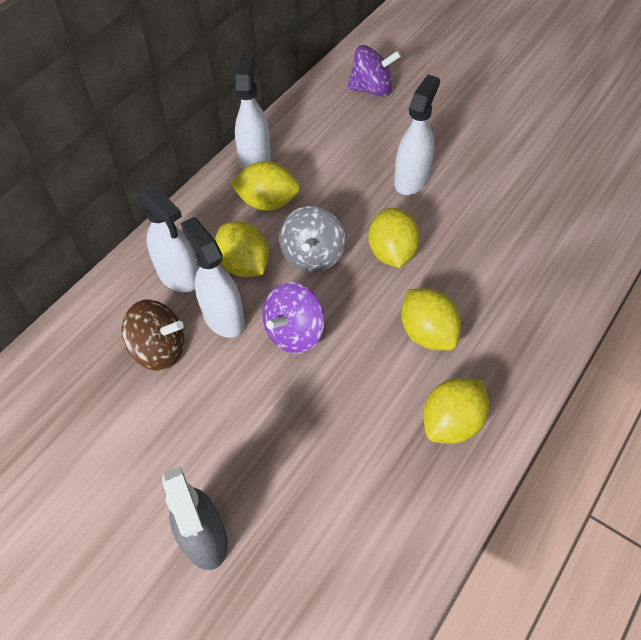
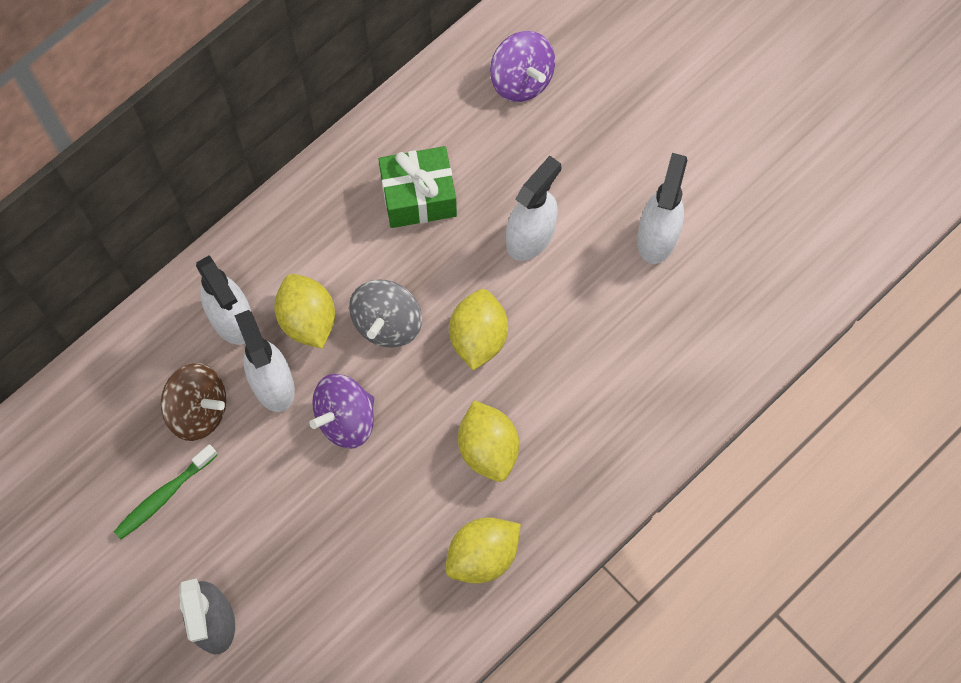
camera: 10 degrees right, 15 degrees up
(136, 428) = (164, 495): none -> green toothbrush
(255, 159) = (349, 167): white spray bottle -> white spray bottle (657, 236)
(267, 202) = (351, 236): yellow lemon -> none
(315, 169) = (418, 196): none -> green gift
(372, 89) = (521, 79): purple spinning top -> purple spinning top turned 45 degrees clockwise

